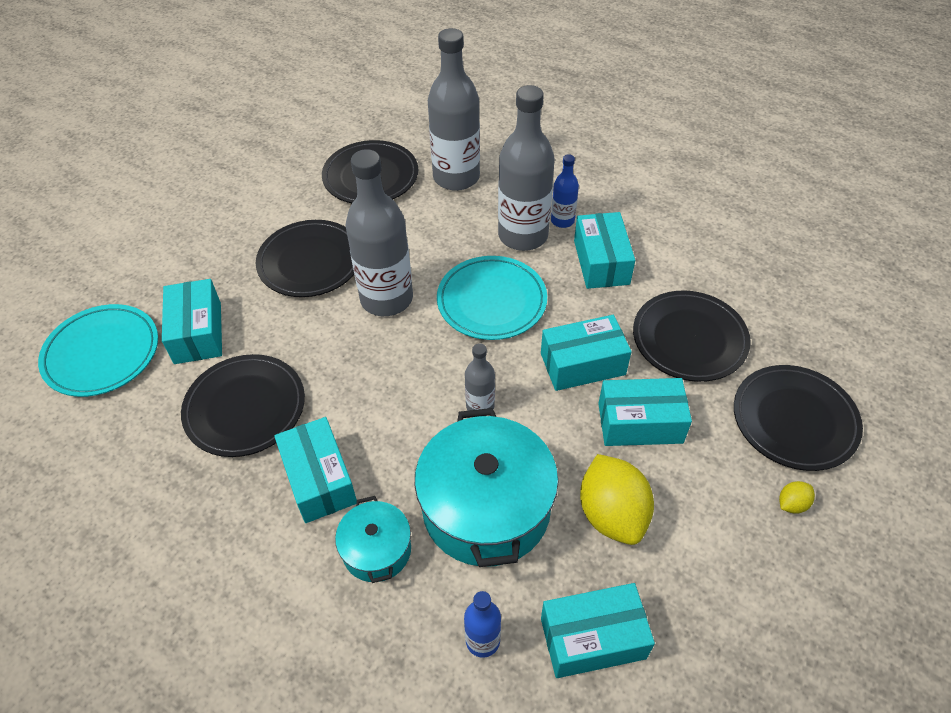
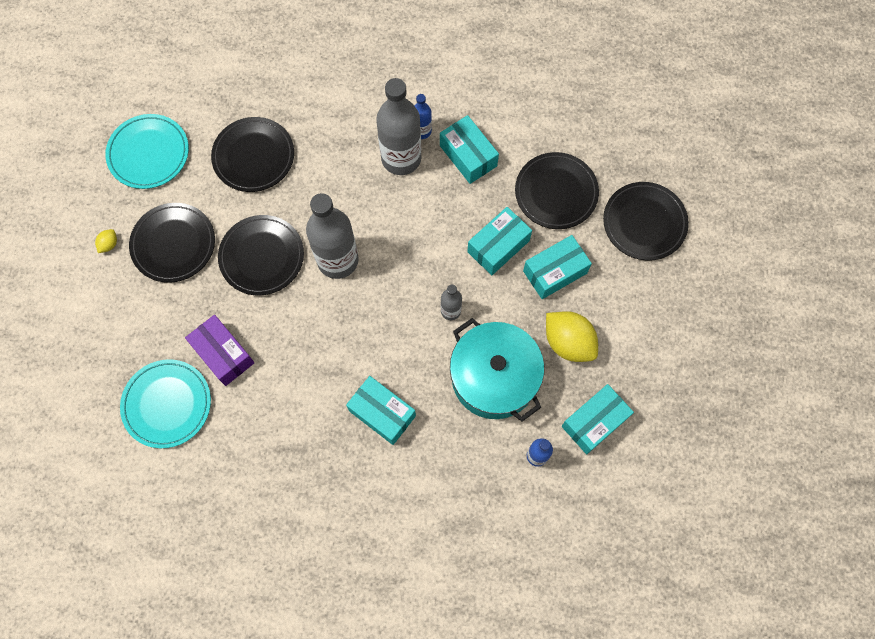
camera: 30 degrees left, 20 degrees up
(198, 332) = (223, 354): turquoise box -> purple box
(245, 408) = (299, 391): black plate -> black plate (173, 244)
(376, 550) = (446, 437): turquoise pot -> none
(456, 177) = (320, 126): grey bottle -> none
(491, 301) = (411, 226): turquoise plate -> turquoise plate (149, 153)
(792, 504) = (665, 282): yellow lemon -> yellow lemon (109, 244)

